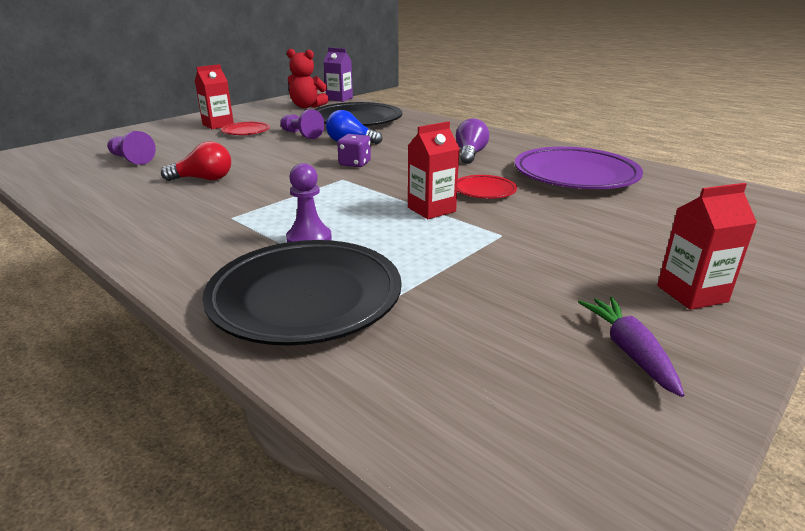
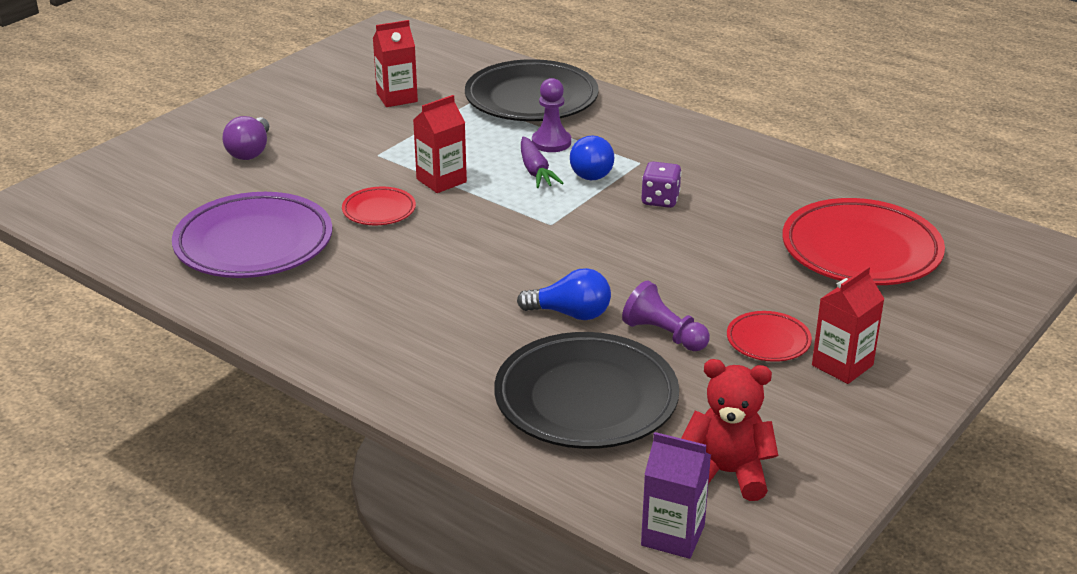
camera: 175 degrees right, 5 degrees up
(131, 159) = (861, 251): purple pawn -> red plate
(204, 179) = (720, 215): red light bulb -> none
(284, 212) = (591, 171): none -> blue light bulb
(355, 164) = (545, 256): purple dice -> purple dice (660, 200)
(470, 154) = (380, 286): purple light bulb -> purple light bulb (250, 151)
(629, 351) = (328, 81): purple carrot -> purple carrot (535, 171)
(692, 294) = (256, 112): red carton -> red carton (397, 97)

